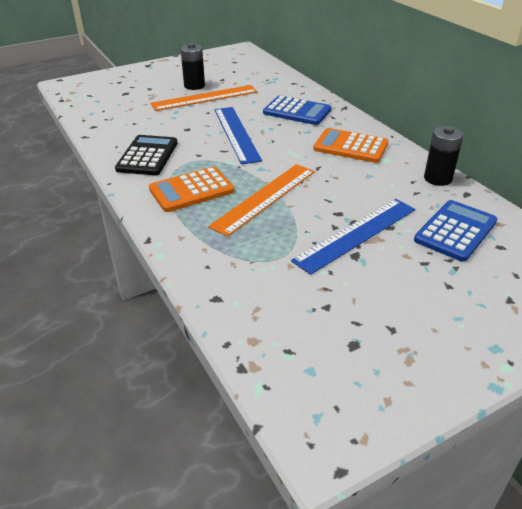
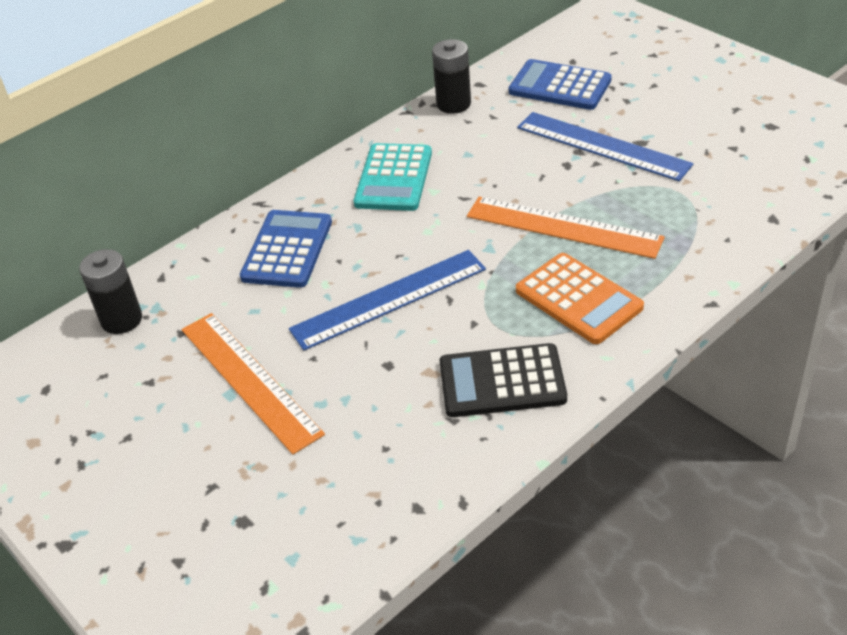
camera: 100 degrees left, 5 degrees up
(194, 86) = (190, 414): black battery -> black battery (121, 320)
(350, 146) = (393, 178): orange calculator -> turquoise calculator

